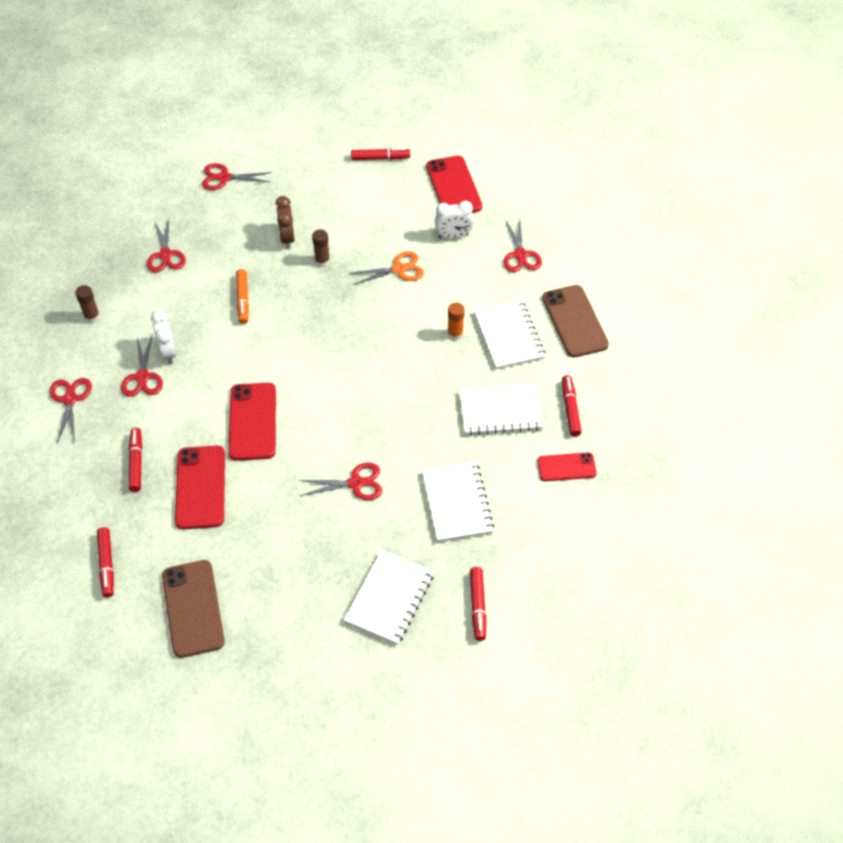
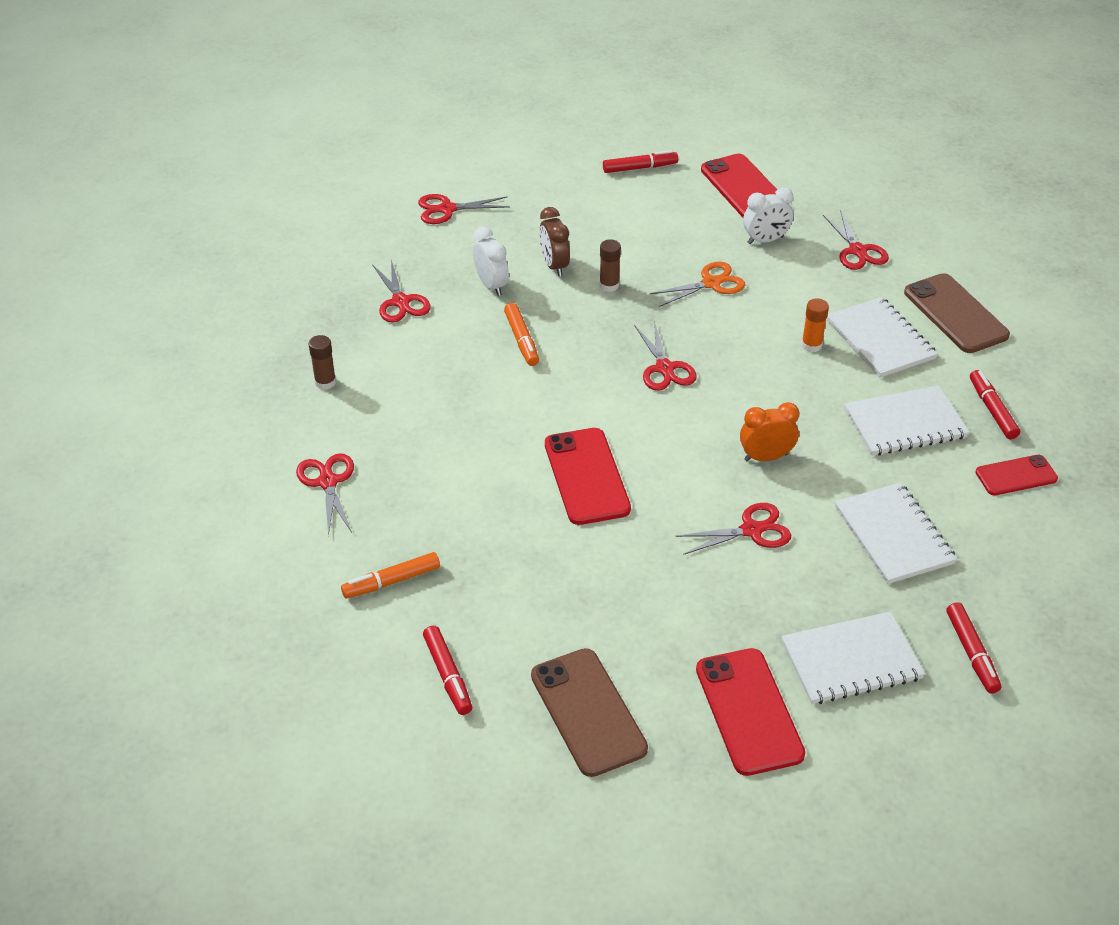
camera: 10 degrees left, 10 degrees down
(90, 486) = (391, 581): none -> orange marker
(136, 463) = (446, 545): red marker -> none
(142, 377) = (419, 443): red scissors -> red scissors (664, 368)
(168, 352) = (443, 411): white clock -> white clock (491, 285)
(200, 487) = (544, 563): red phone -> red phone (748, 711)
(387, 424) = (766, 457): none -> orange clock
(389, 598) = (851, 660): white notebook -> white notebook turned 60 degrees clockwise

